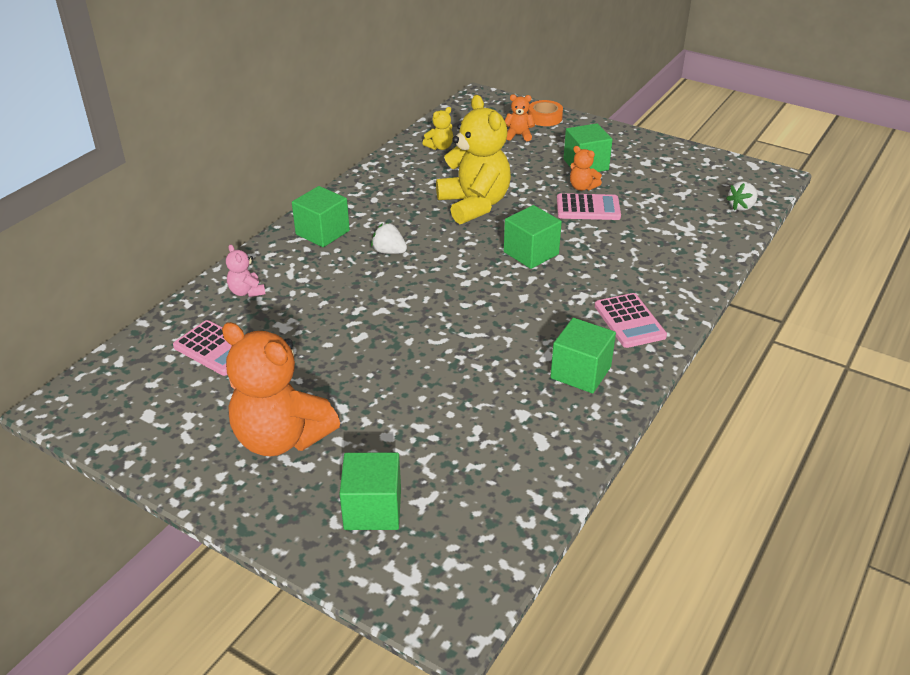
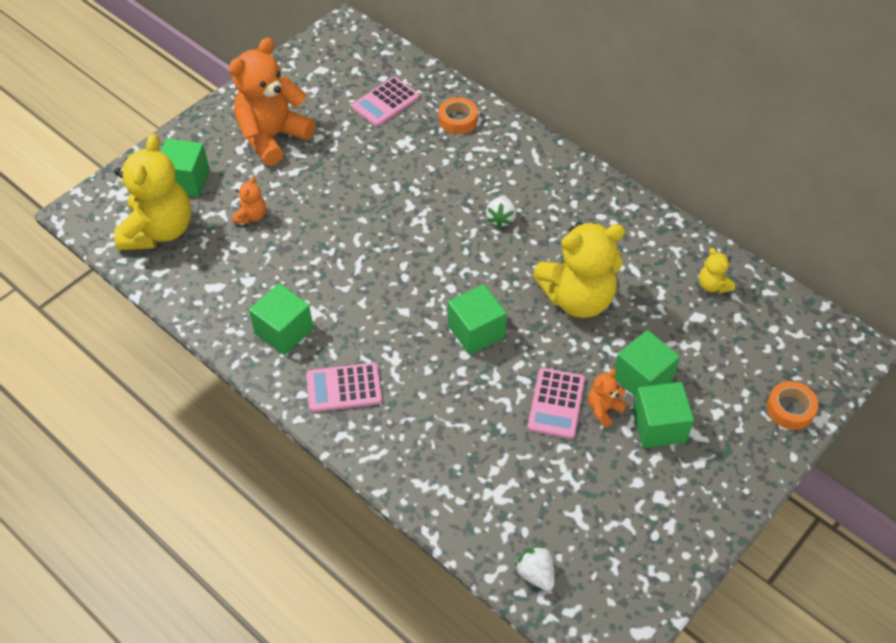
camera: 100 degrees right, 15 degrees up
(246, 292) = (458, 120): pink teddy bear -> orange tape
(322, 232) = (543, 173): green cube -> green cube (642, 378)
(389, 251) = (501, 219): white strawberry -> white strawberry turned 150 degrees clockwise
(468, 515) = (159, 230): none -> yellow teddy bear
(518, 135) = (740, 370): orange teddy bear -> orange teddy bear (251, 216)

